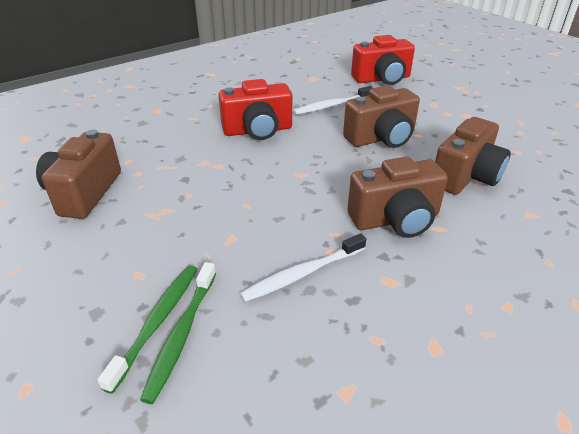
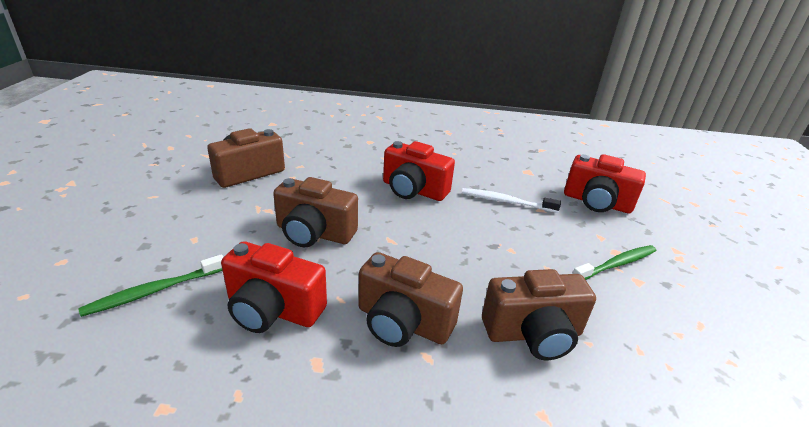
camera: 40 degrees right, 5 degrees down
(157, 322) = (157, 274): green toothbrush -> green toothbrush (616, 264)
(303, 273) = (273, 309): white toothbrush -> red camera
(381, 138) = (506, 251): brown camera -> brown camera (314, 233)

